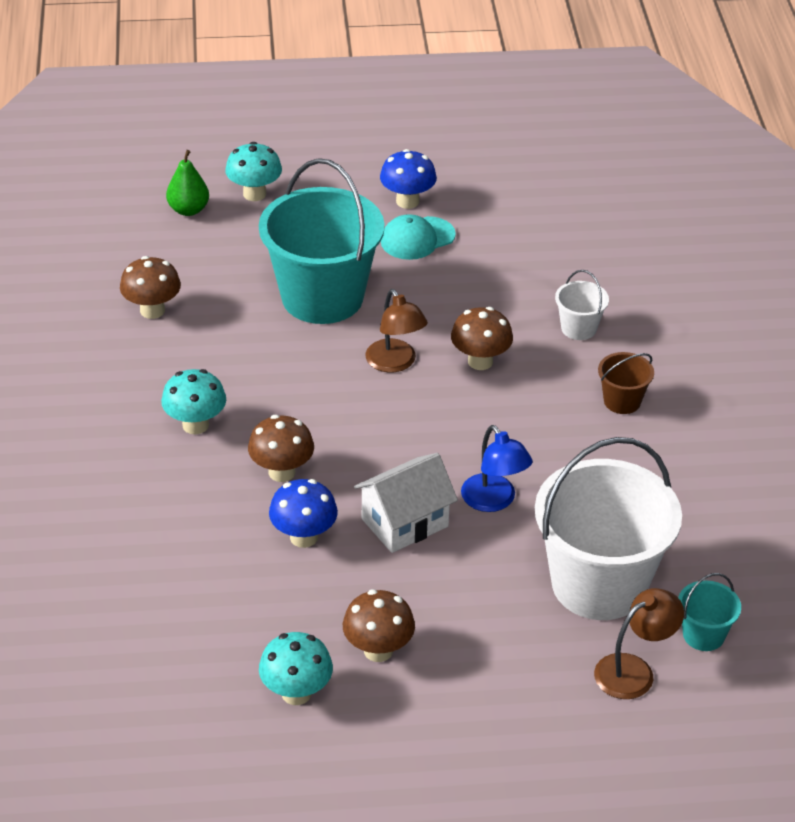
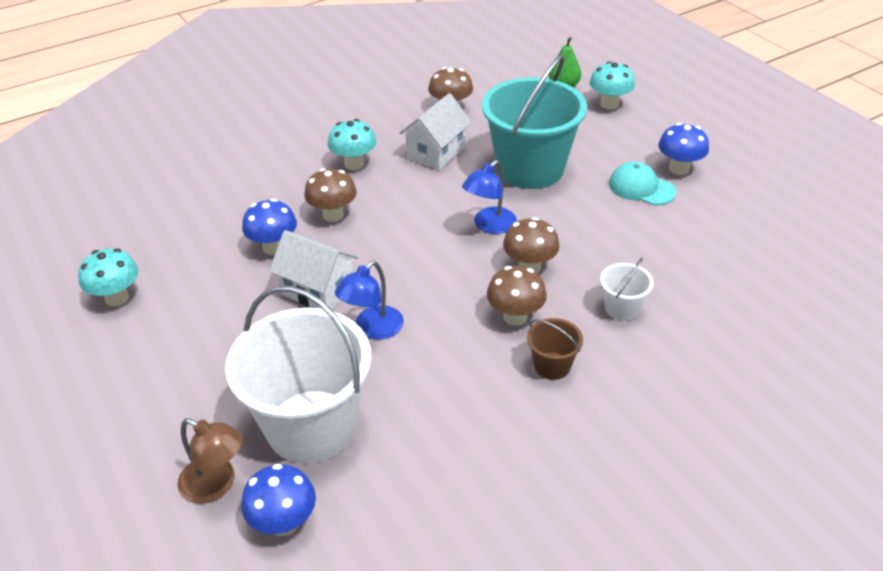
camera: 65 degrees right, 0 degrees up
(230, 353) = (436, 152): none -> white house
(378, 650) = (176, 323): brown mushroom -> brown mushroom (515, 317)
(395, 363) = (489, 226): brown lamp -> blue lamp
(703, 635) = (284, 523): turquoise bucket -> blue mushroom

